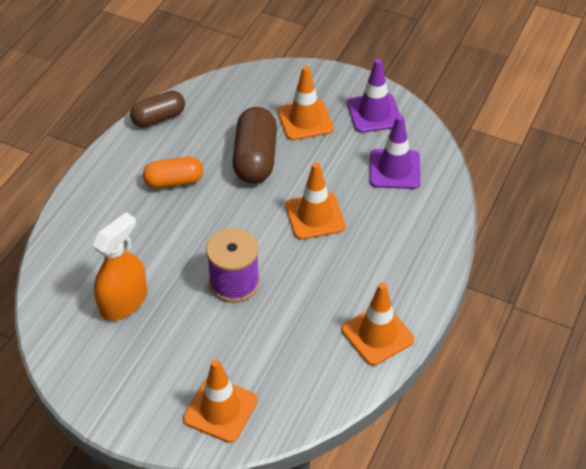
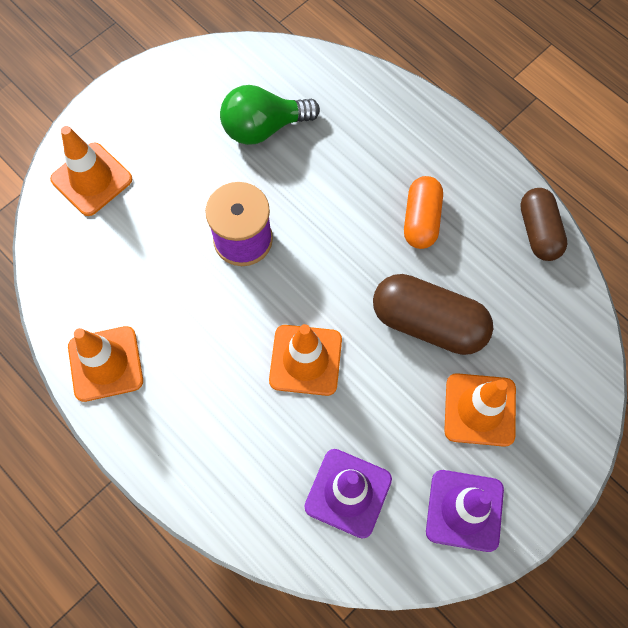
camera: 110 degrees right, 20 degrees up
(123, 302) = (263, 127): orange spray bottle -> green light bulb

